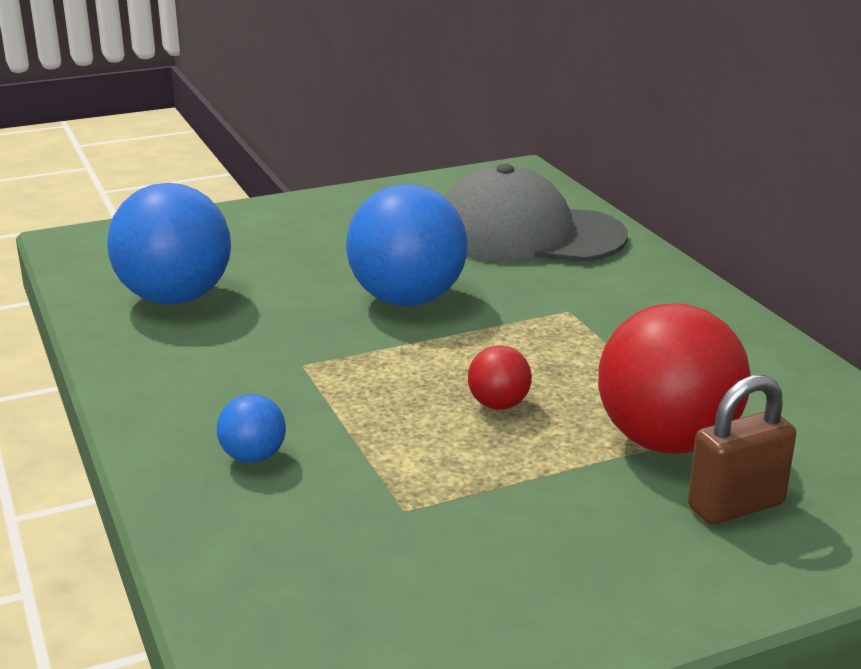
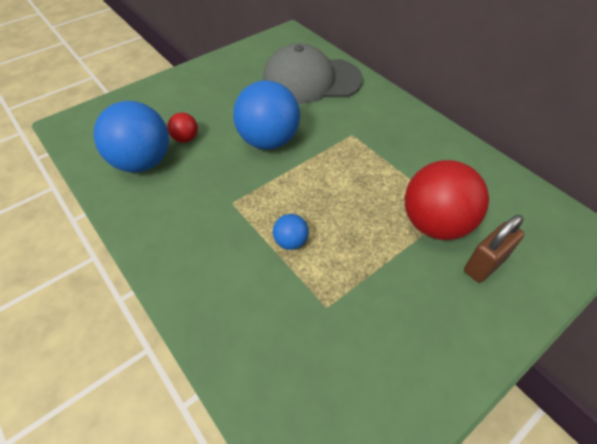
camera: 15 degrees left, 25 degrees up
(253, 457) = (231, 284): blue ball -> blue ball (290, 242)
(498, 405) = (344, 213): red ball -> red ball (185, 138)

